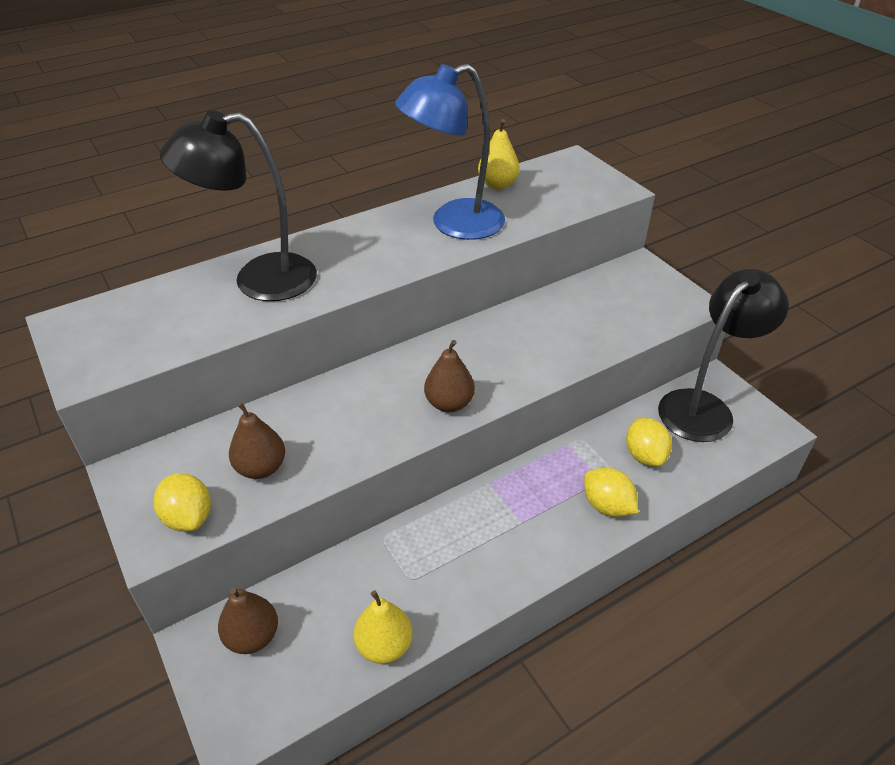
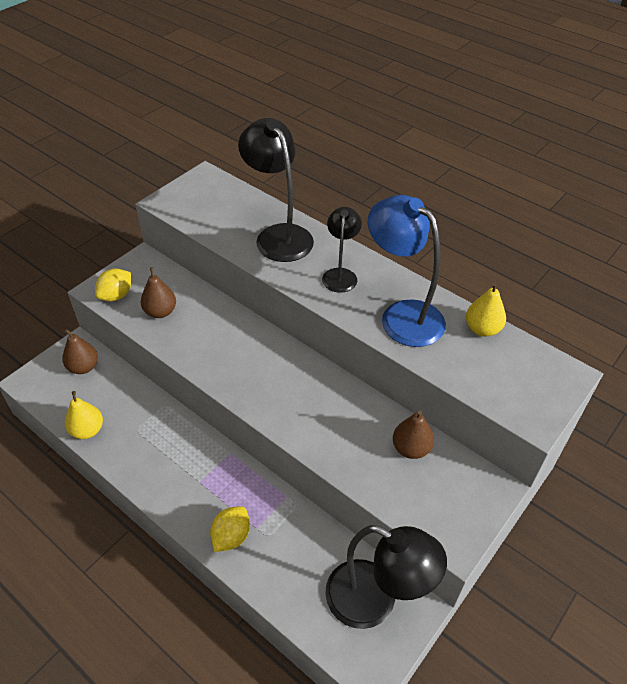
camera: 70 degrees right, 5 degrees up
(364, 249) = (340, 275): none -> black lamp
(449, 403) = (248, 388): brown pear -> brown pear (411, 448)
(644, 455) = (294, 557): yellow lemon -> none

